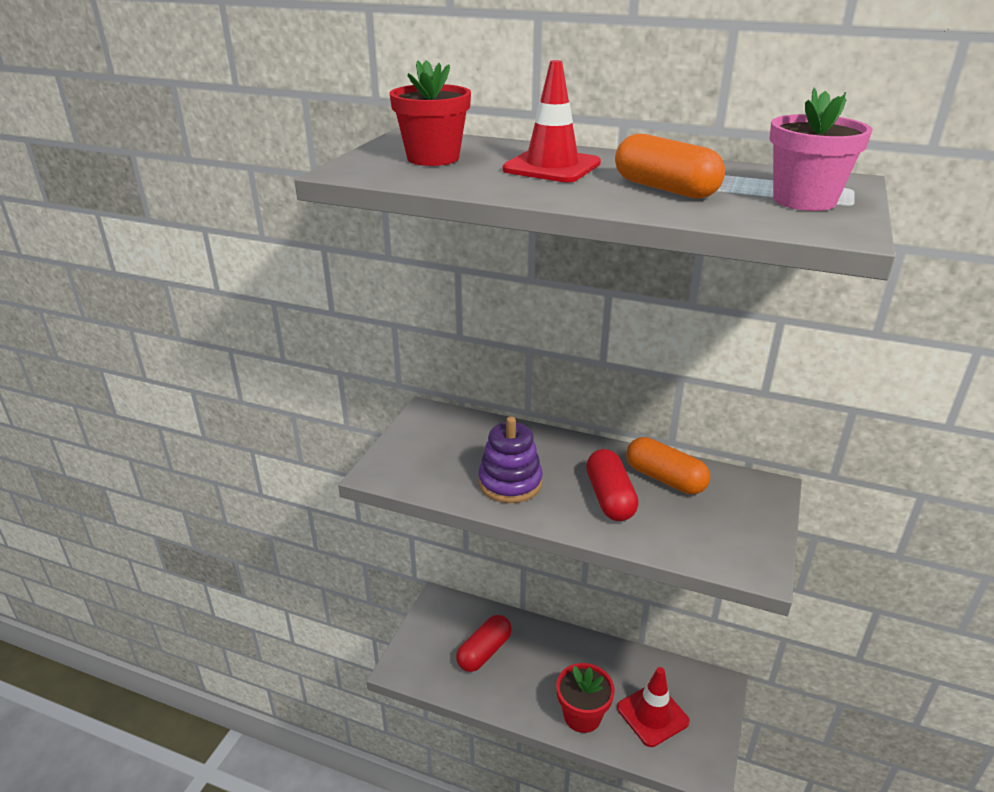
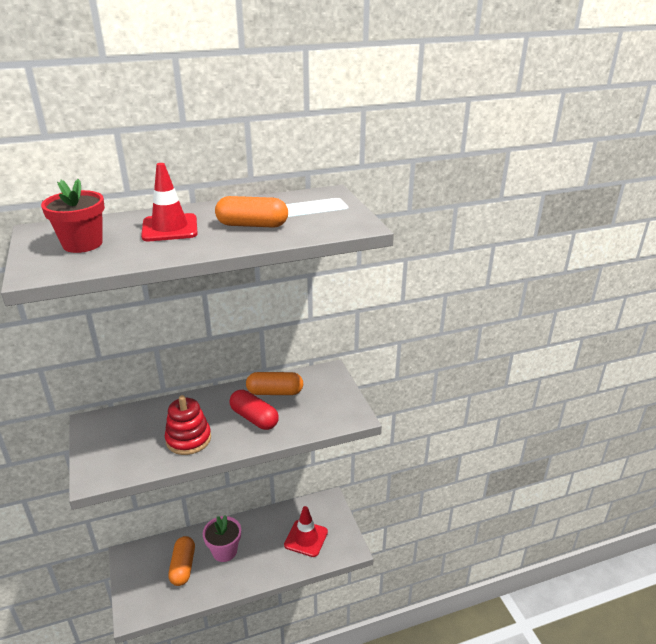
camera: 40 degrees left, 0 degrees up
(484, 652) = (183, 567): red capsule -> orange capsule
(510, 483) = (188, 439): purple stacking toy -> red stacking toy
(582, 716) = (269, 564): red flower pot -> none
(804, 200) = (326, 212): pink flower pot -> pink flower pot (224, 551)

